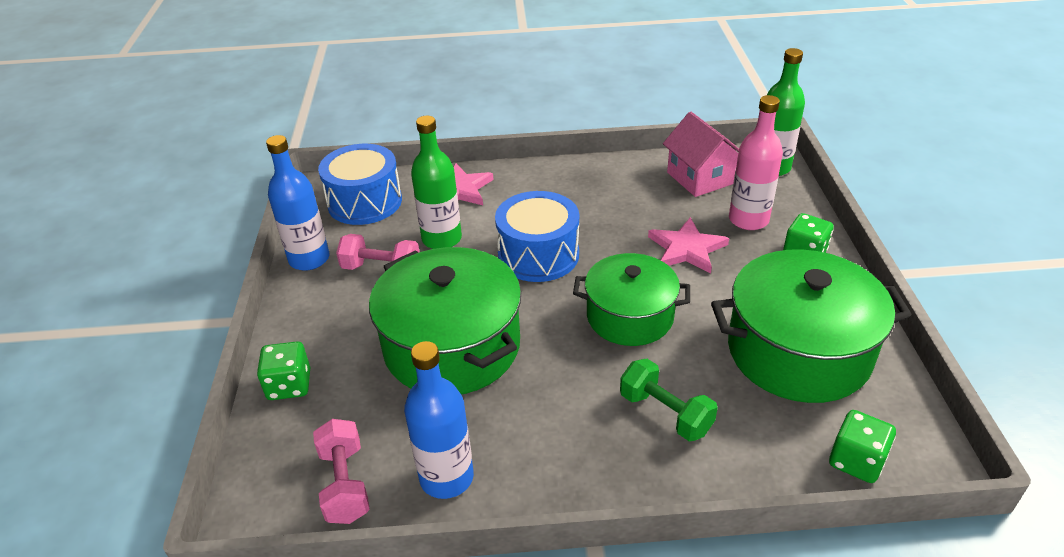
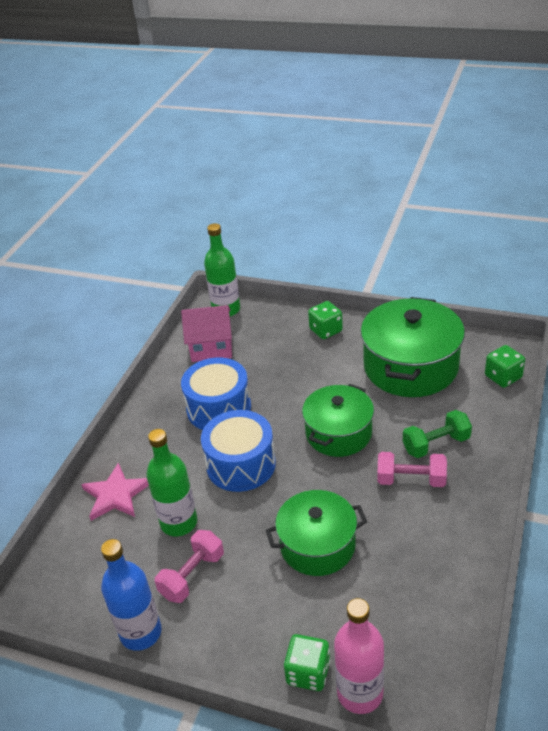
camera: 65 degrees left, 0 degrees up
(345, 484) = (433, 646): pink dumbbell -> pink dumbbell (411, 480)
(365, 202) = (81, 571): blue drum -> blue drum (219, 408)
(446, 477) = (449, 578): blue bottle -> none
(452, 346) = (317, 545): green pot -> green pot, size x0.65
(686, 249) = (286, 381): pink star -> none
(748, 220) = (275, 341): pink bottle -> pink bottle (360, 693)

